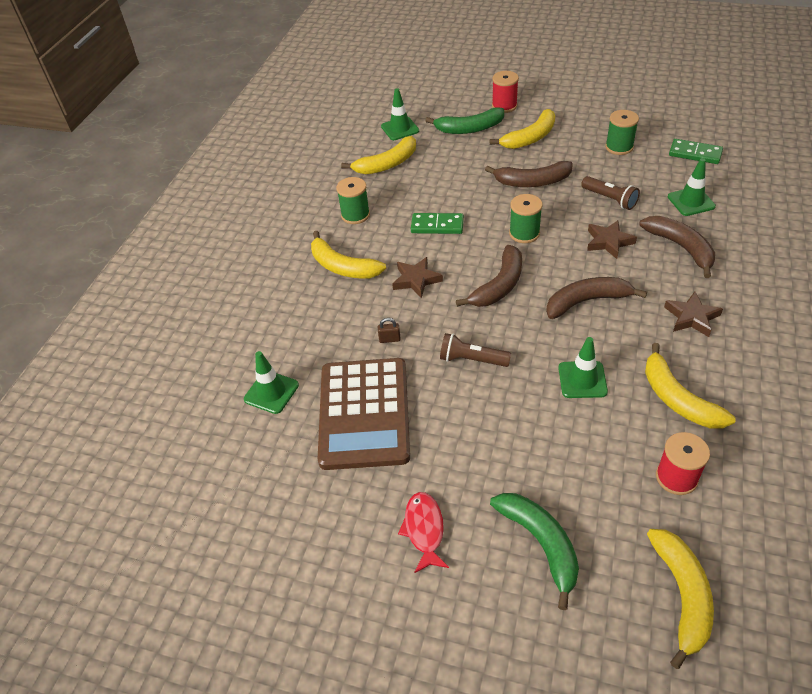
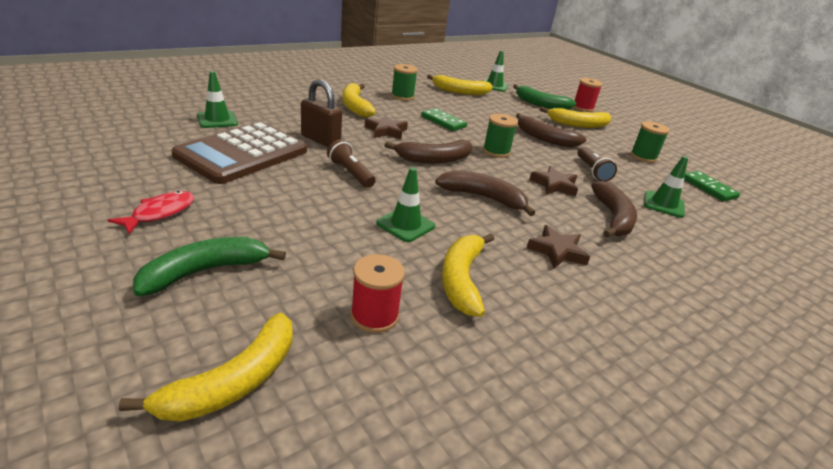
camera: 30 degrees right, 15 degrees down
(389, 339) = (320, 140): brown padlock -> brown padlock, size x2.27
(541, 544) = (206, 271): green banana -> green banana turned 135 degrees counterclockwise

